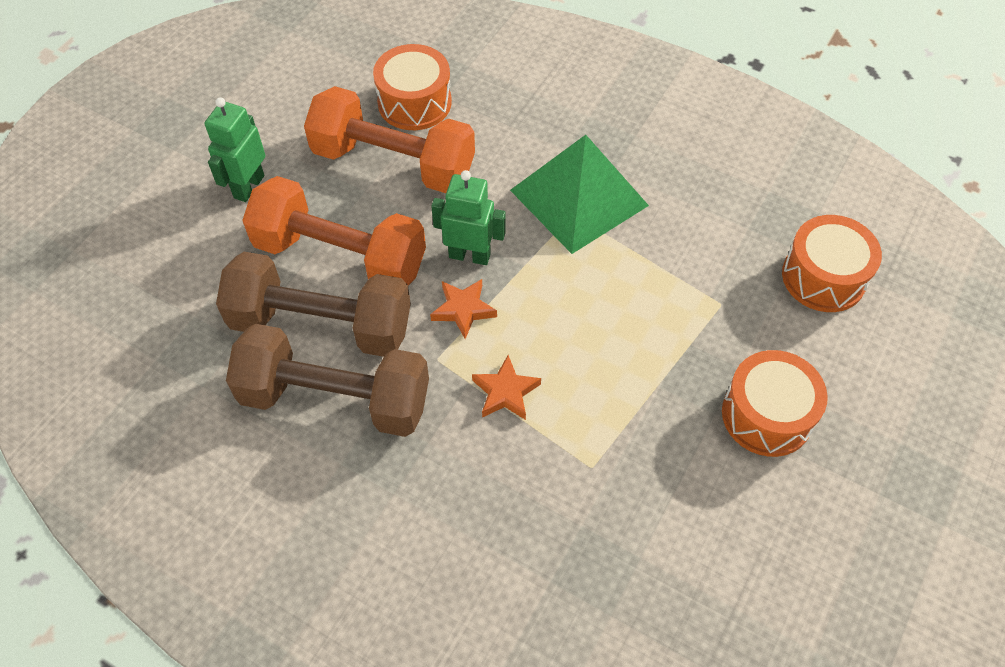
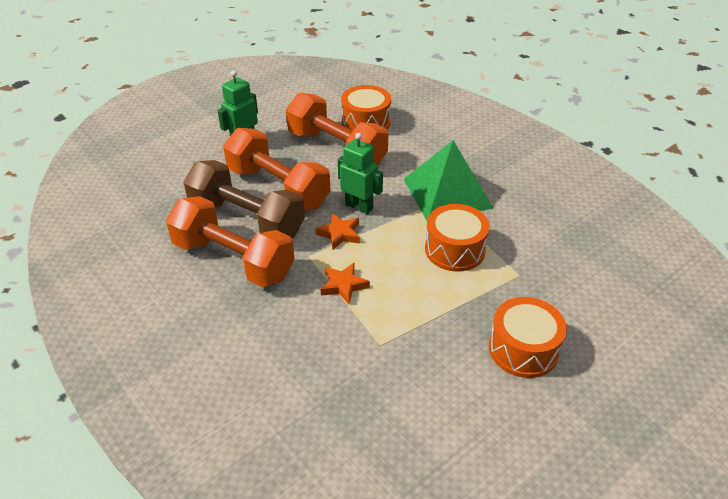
camera: 20 degrees right, 15 degrees down
(335, 398) = (233, 260): brown dumbbell -> orange dumbbell
(823, 277) = (603, 278): orange drum -> orange drum (454, 250)

